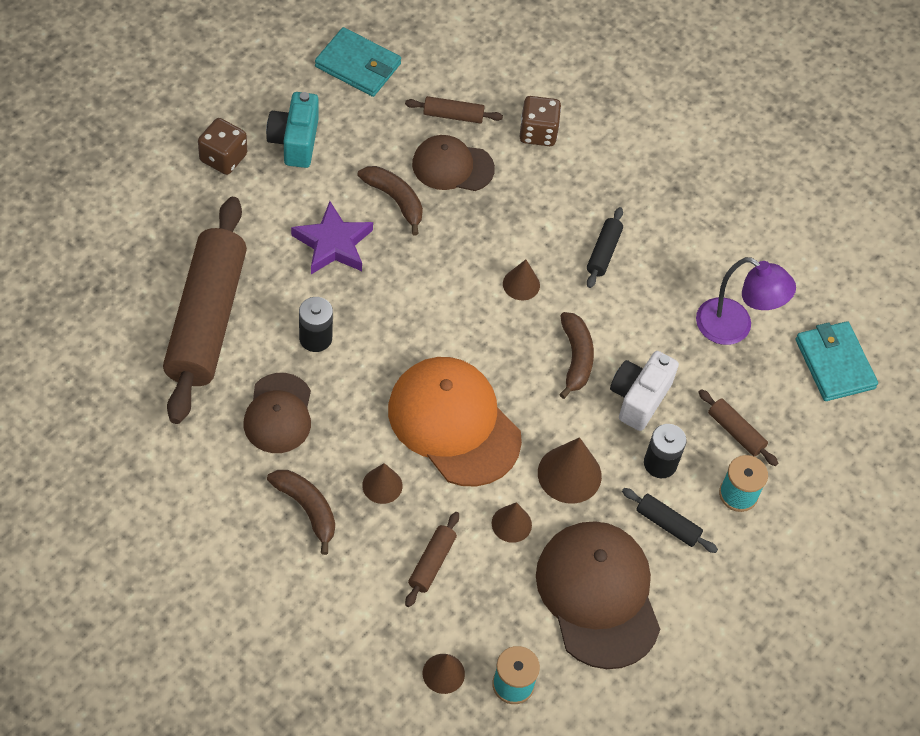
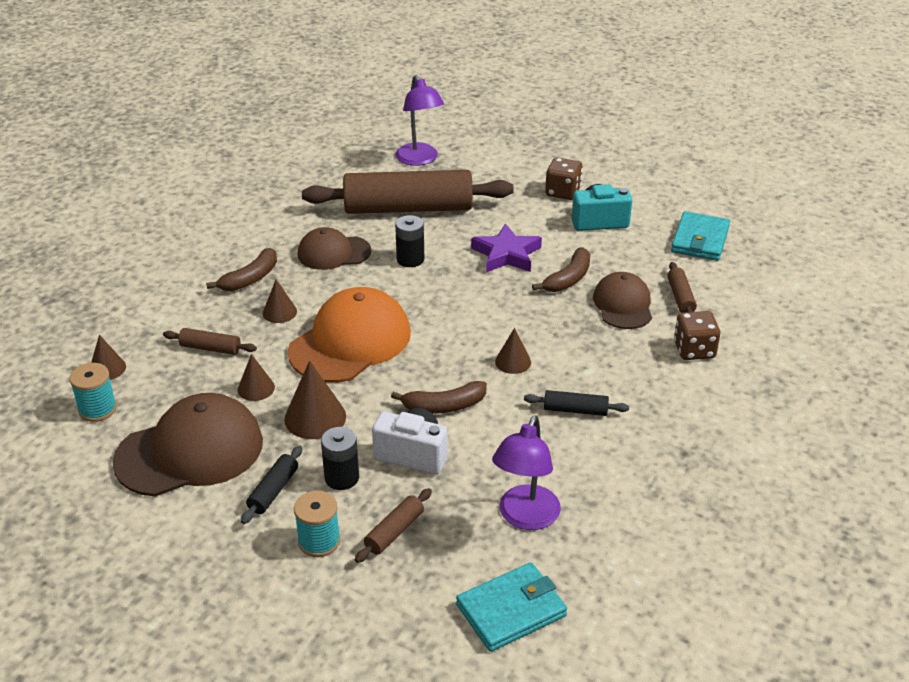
camera: 85 degrees right, 20 degrees down
(95, 285) = (419, 159): none -> purple lamp

